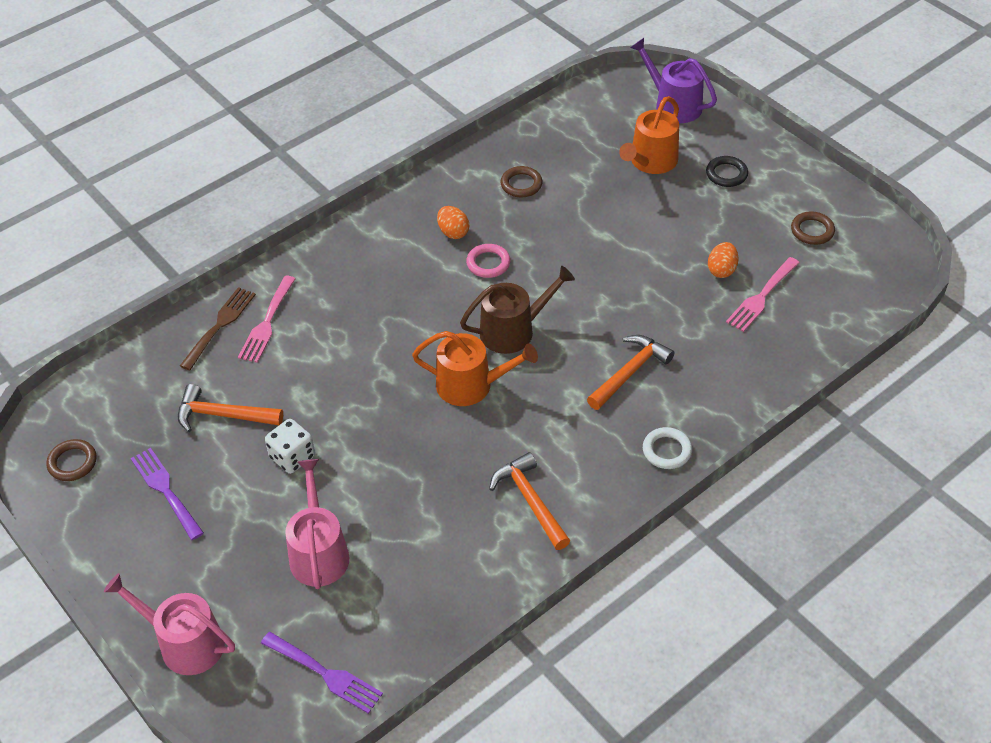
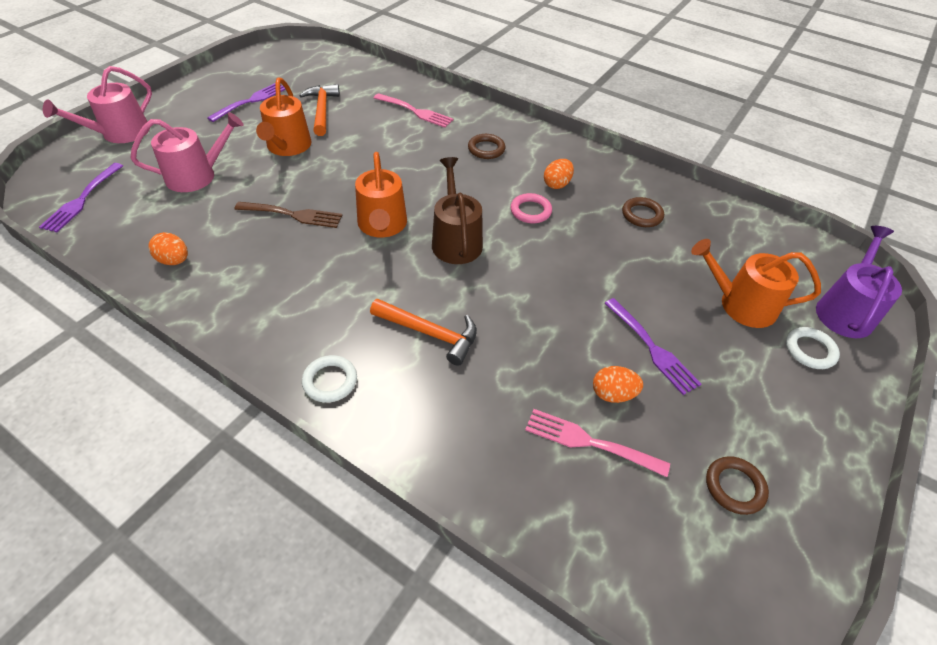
camera: 70 degrees right, 0 degrees up
(72, 462) = (271, 64): brown ring -> brown ring (486, 149)
(184, 643) = (120, 133): pink watering can -> pink watering can turned 150 degrees counterclockwise
(220, 325) = (405, 93): brown fork -> brown fork (293, 215)
(267, 322) = (415, 111): pink fork -> pink fork turned 150 degrees counterclockwise
(292, 457) = (288, 147): white dice -> orange watering can
(470, 572) = (174, 260): none -> orange egg
(513, 330) = (456, 240): brown watering can -> brown watering can turned 150 degrees counterclockwise
(530, 501) = (254, 285): orange hammer -> none
(682, 232) = (652, 348): none -> purple fork
(707, 142) = (810, 350): none -> white ring
(726, 174) = (771, 377): black ring -> none

